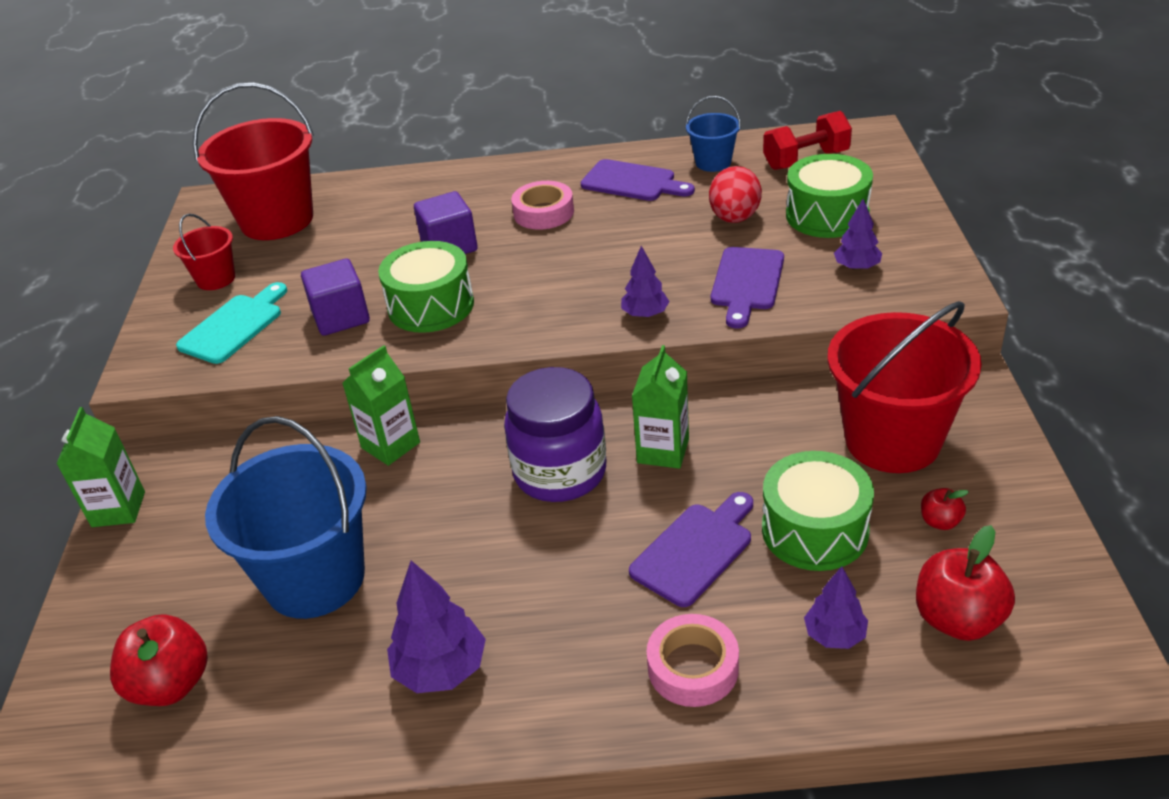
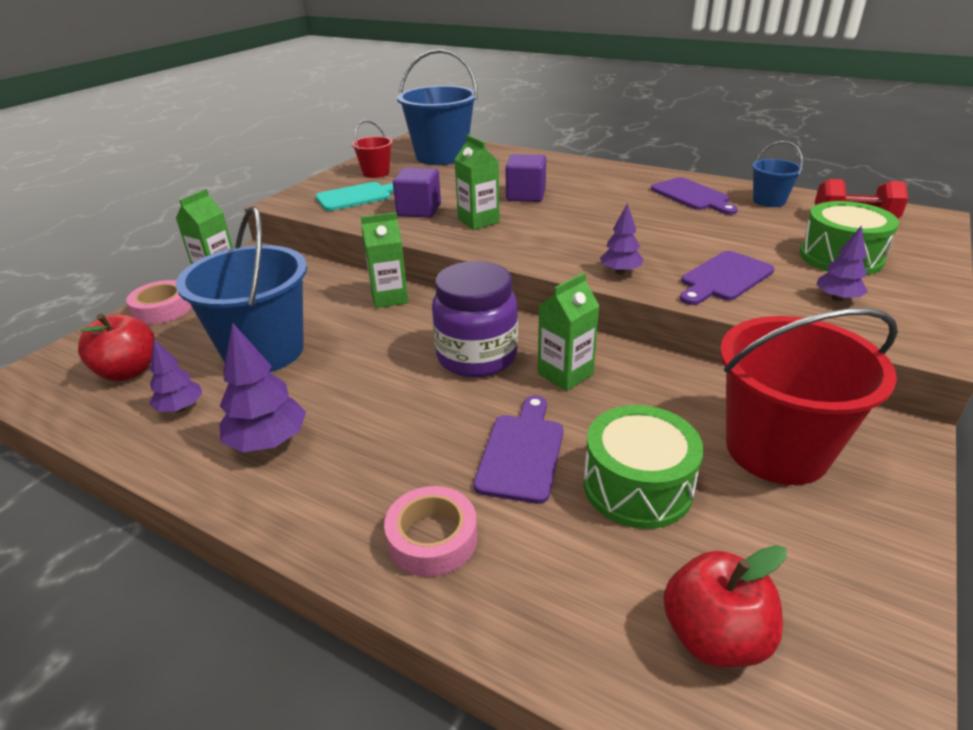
camera: 30 degrees right, 5 degrees down
(277, 220) = (441, 156): red bucket -> blue bucket
(431, 306) = (478, 221): green drum -> green carton
(543, 213) = (608, 195): pink tape -> pink tape (163, 309)
(695, 550) = (521, 452): purple cutting board -> purple cutting board turned 60 degrees counterclockwise
(734, 218) = (754, 237): red egg -> none
(834, 635) = (576, 581): purple tree -> purple tree (180, 408)
(940, 521) = (769, 538): red apple -> none

